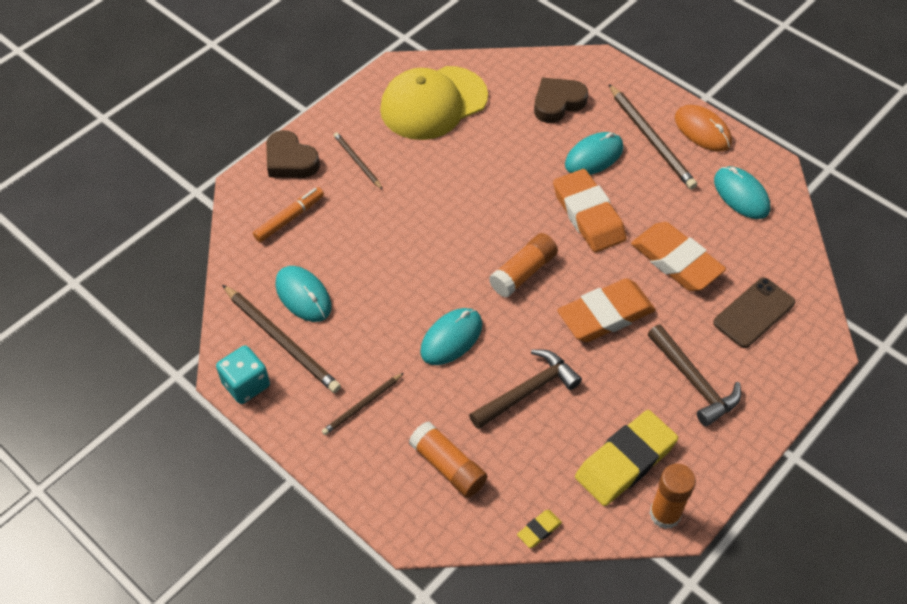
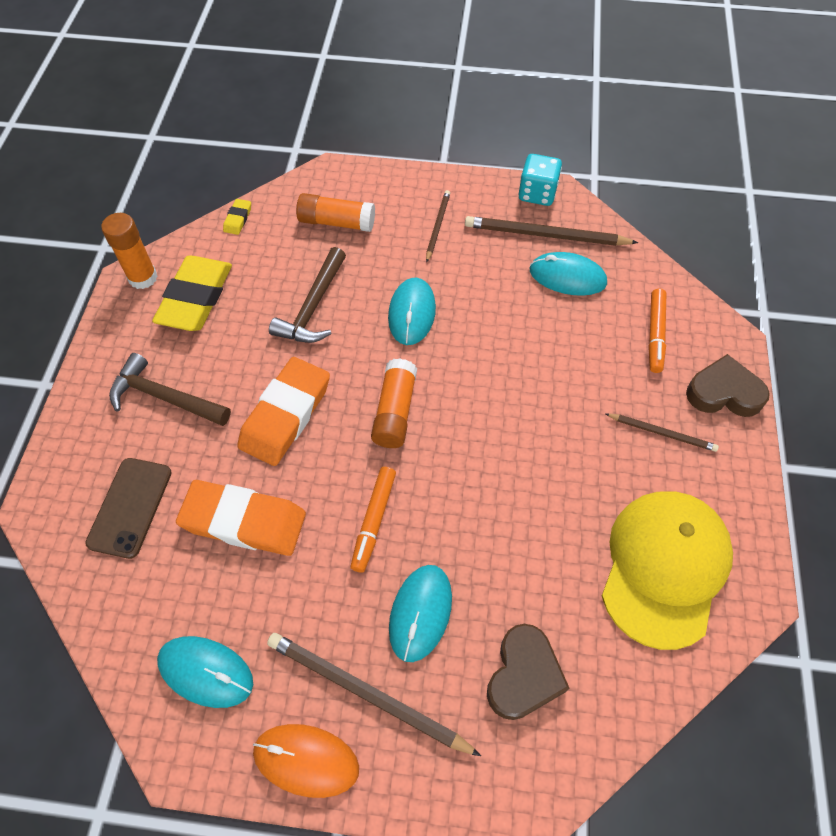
camera: 145 degrees right, 5 degrees up
(588, 215) = (374, 521): orange eraser -> orange marker

